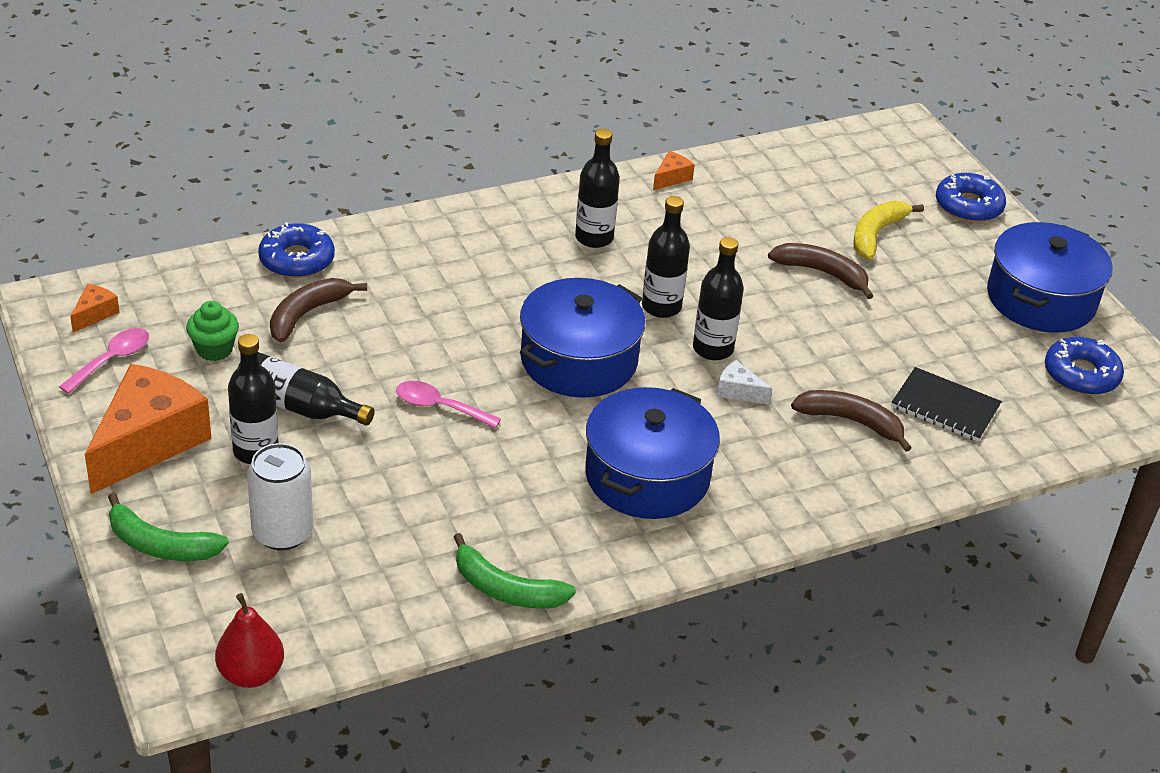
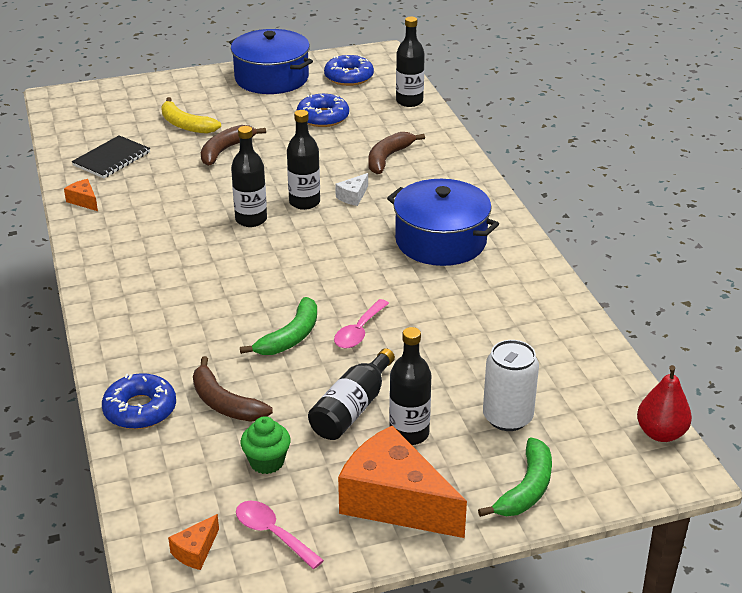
camera: 80 degrees left, 5 degrees down
(95, 314) = (195, 551): orange cheese -> orange cheese turned 90 degrees counterclockwise
(505, 589) = (558, 308): green banana -> green banana (290, 337)
(579, 360) = (309, 261): blue pot -> none
(594, 238) = (154, 243): black bottle -> black bottle (409, 101)
(945, 407) = (375, 124): black notebook -> black notebook (111, 159)
(968, 206) = (163, 88): blue donut -> blue donut (323, 117)

